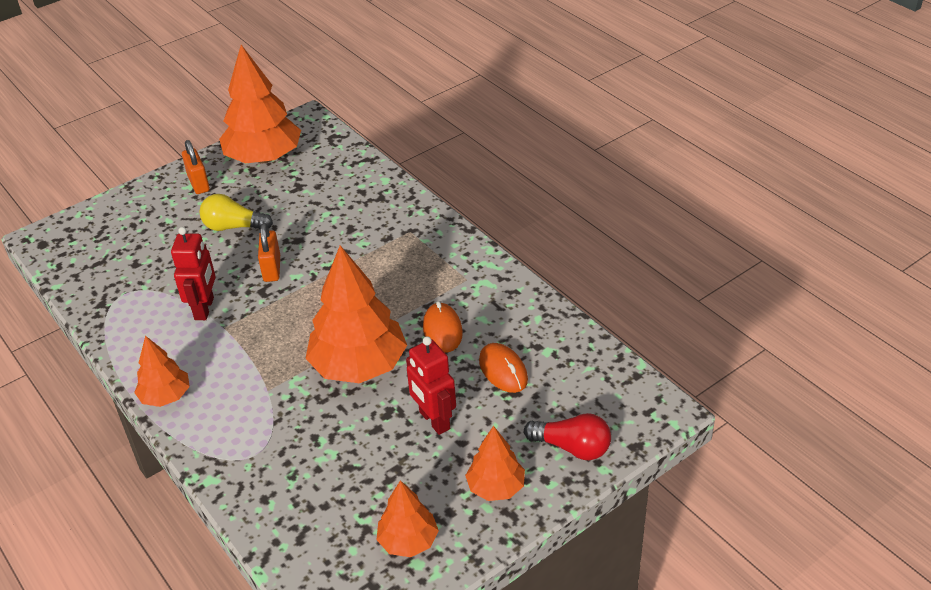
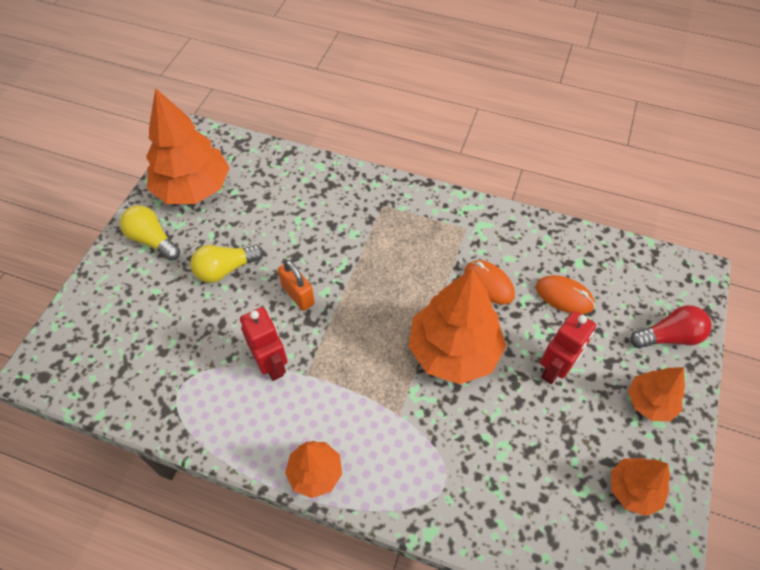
camera: 35 degrees left, 15 degrees up
(199, 183) = (152, 240): orange padlock -> yellow light bulb
(434, 420) = (555, 369): red robot -> red robot turned 75 degrees counterclockwise

